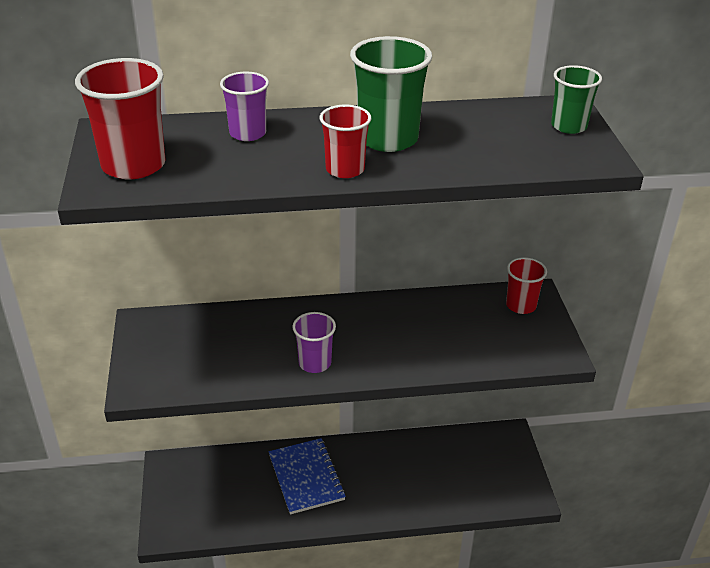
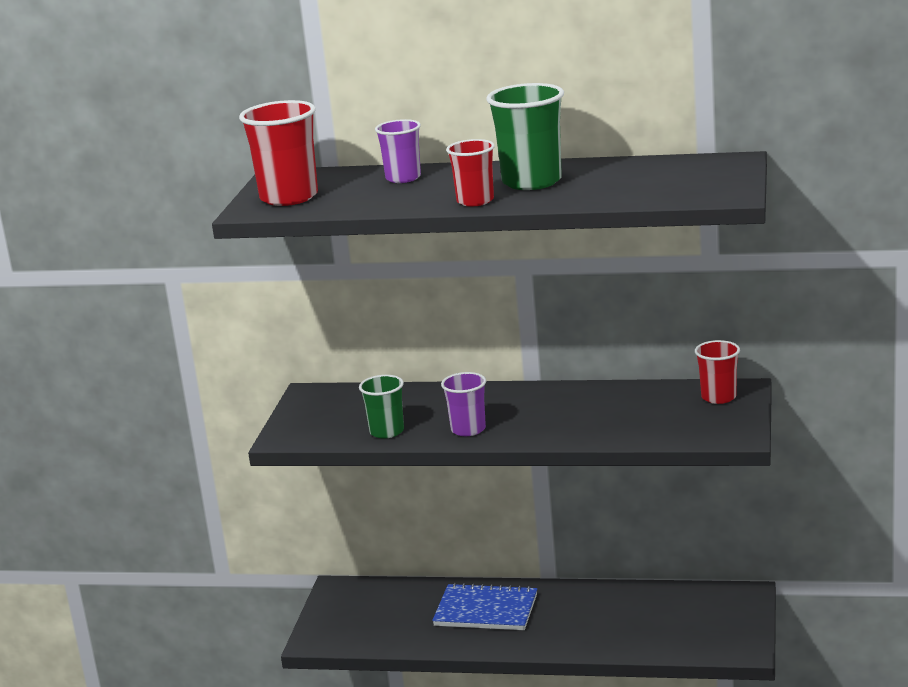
camera: 20 degrees right, 15 degrees down
(306, 477) = (486, 610): blue notebook -> blue notebook turned 75 degrees counterclockwise
(569, 126) = (721, 173): green cup -> green cup (386, 431)

